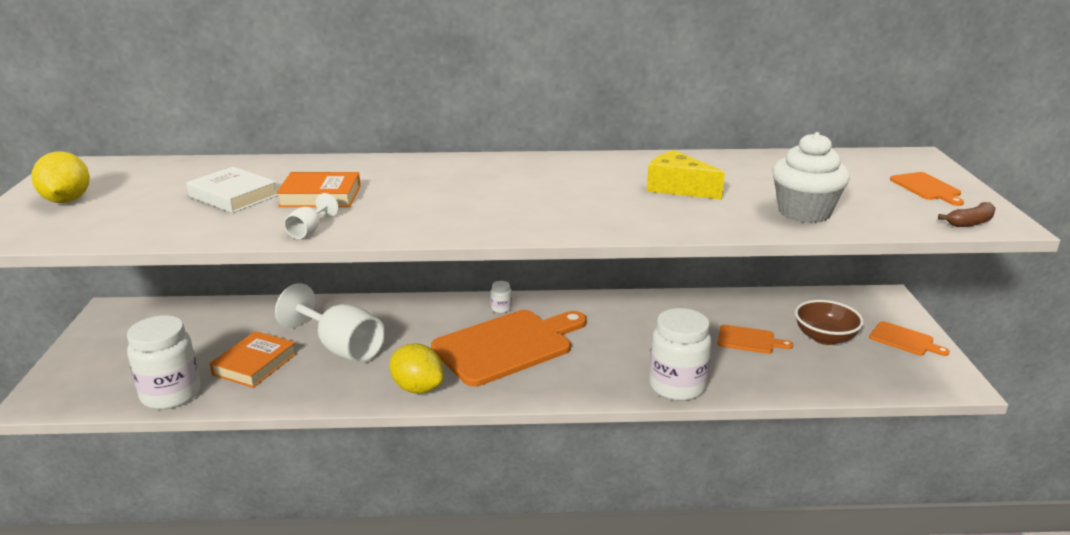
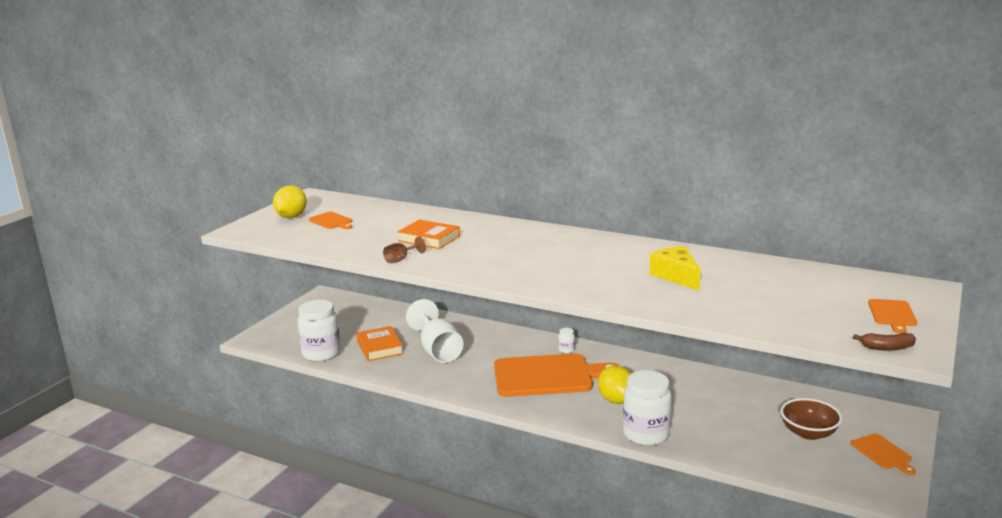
camera: 30 degrees right, 5 degrees down
(233, 196) = (380, 229): white book -> none
(255, 364) = (379, 347): orange book -> orange book turned 75 degrees counterclockwise
(309, 231) = (400, 259): white goblet -> brown goblet
(418, 388) = (465, 387): yellow lemon -> yellow lemon (616, 400)
(749, 340) = (739, 418): orange cutting board -> orange cutting board (331, 221)
(804, 212) = (752, 312): white cupcake -> none

